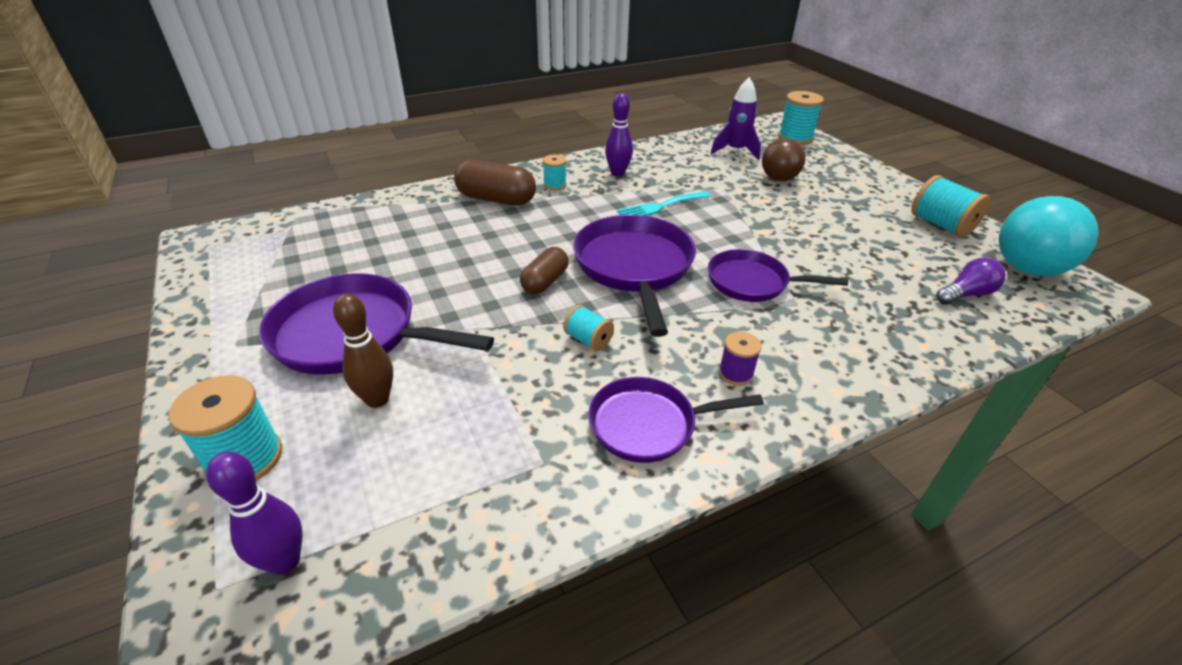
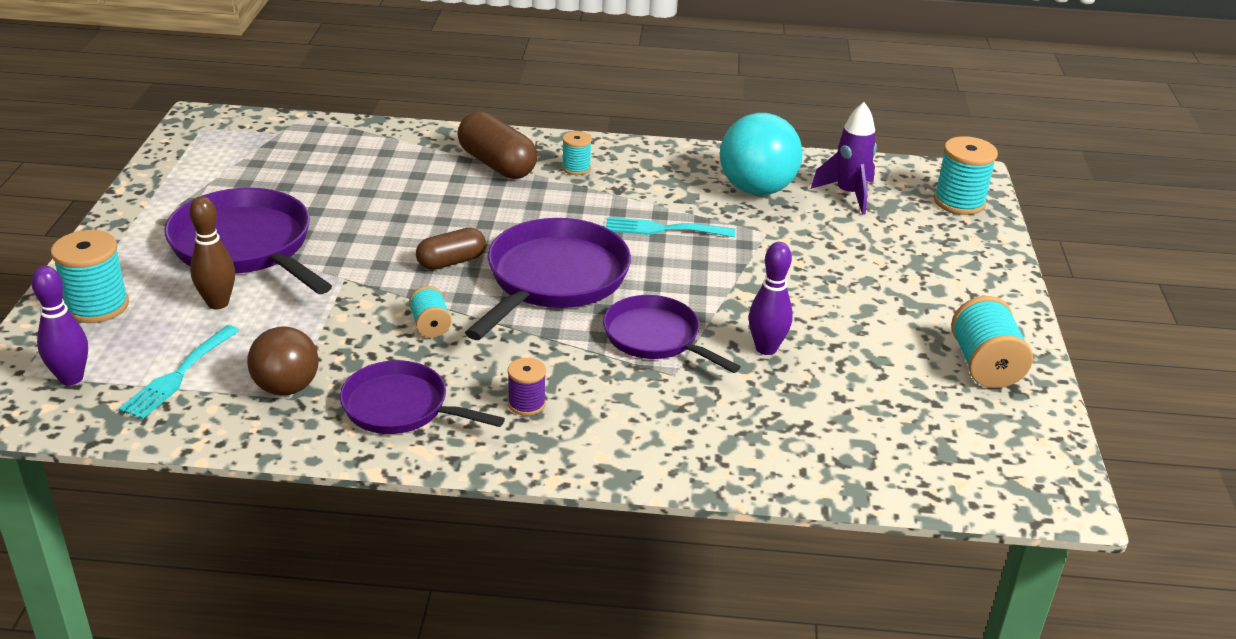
camera: 30 degrees right, 5 degrees down
(408, 495) = (178, 375): none -> turquoise fork
(617, 173) = (663, 176): purple bowling pin -> purple bowling pin (766, 348)
(778, 179) = (854, 245): brown ball -> brown ball (286, 388)
(966, 294) = (884, 440): purple light bulb -> none
(1027, 269) = (1013, 448): turquoise ball -> turquoise ball (756, 189)

